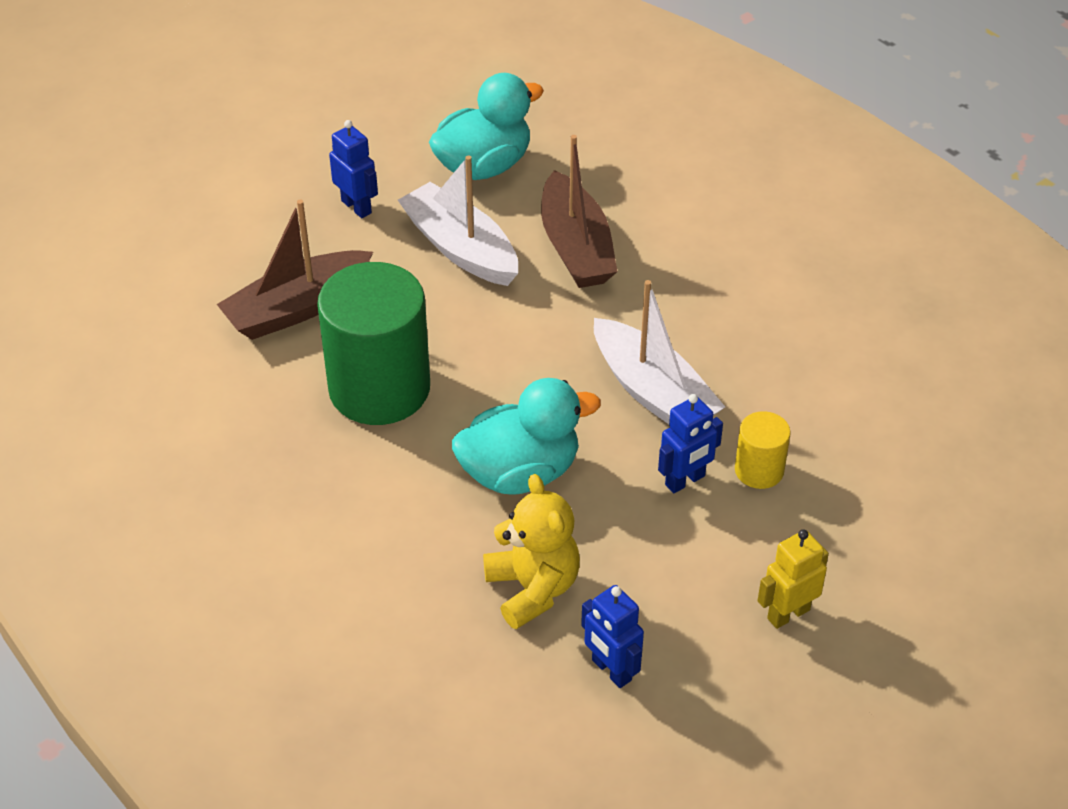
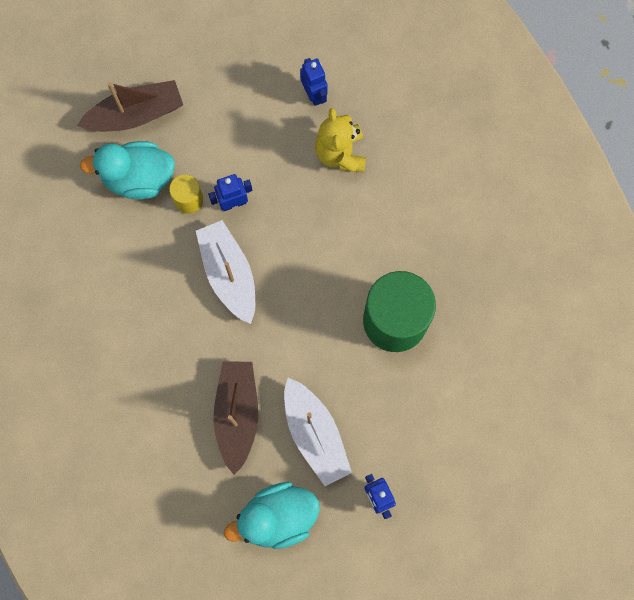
camera: 165 degrees left, 30 degrees up
(297, 308) = (434, 405): brown boat -> brown boat (136, 114)
(520, 472) = (326, 233): turquoise duck -> turquoise duck (138, 178)
(788, 614) = (210, 104): yellow robot -> none

